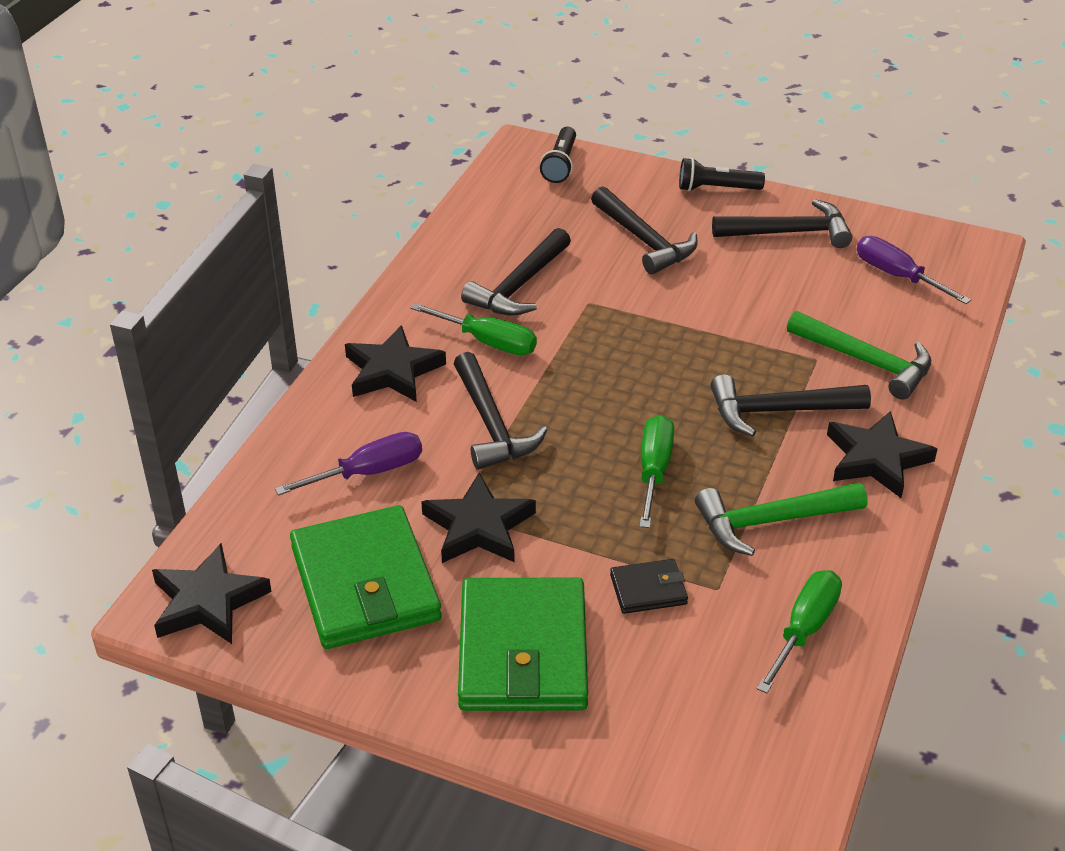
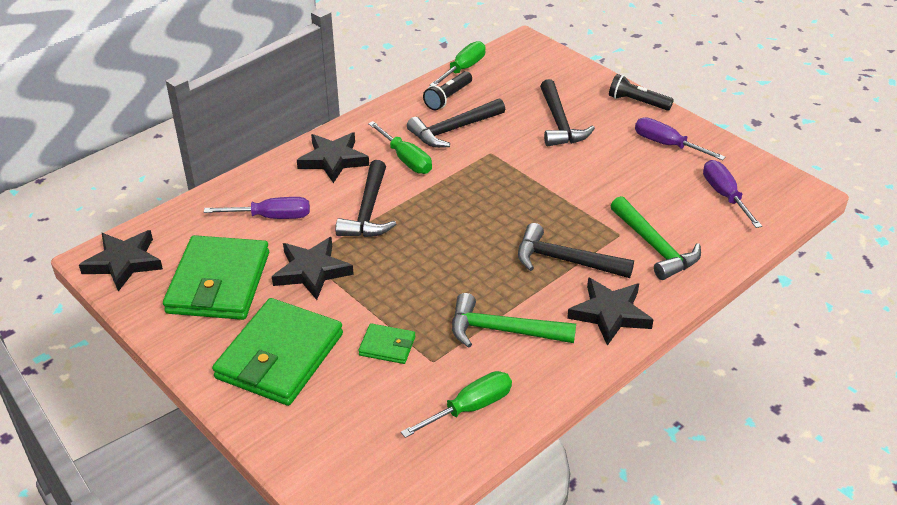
camera: 25 degrees right, 0 degrees up
(560, 164) = (541, 60): black flashlight -> black flashlight (448, 98)
(648, 589) = (387, 346): black wallet -> green wallet
(654, 471) = (449, 272): green screwdriver -> green screwdriver (463, 69)
(789, 232) = (667, 145): black hammer -> purple screwdriver

